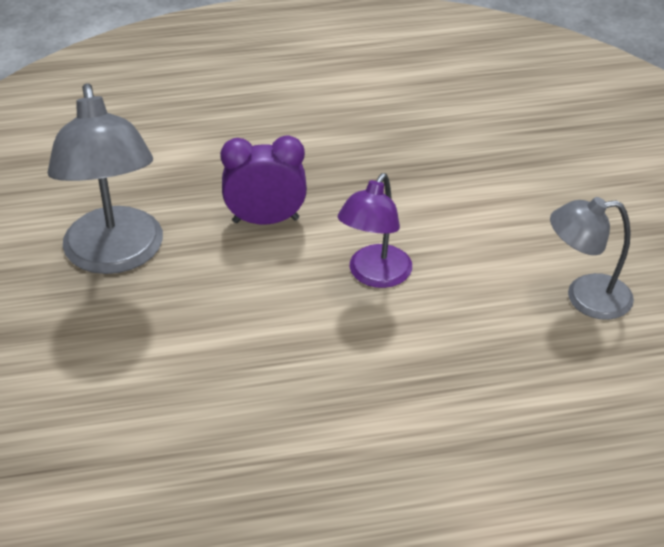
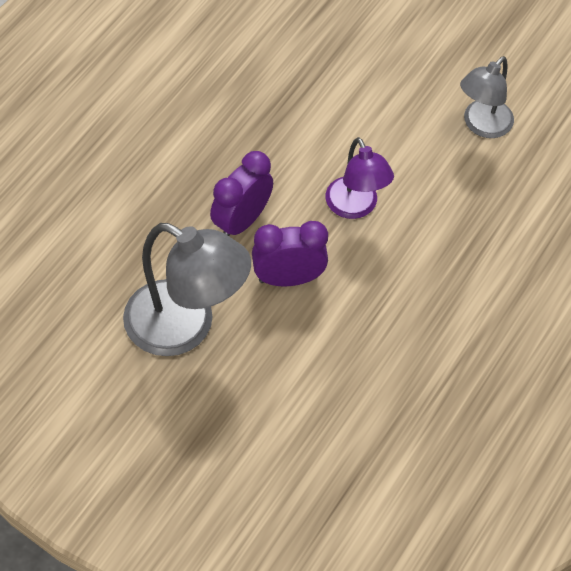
camera: 50 degrees left, 15 degrees up
(241, 283) = (288, 279): none -> purple clock

